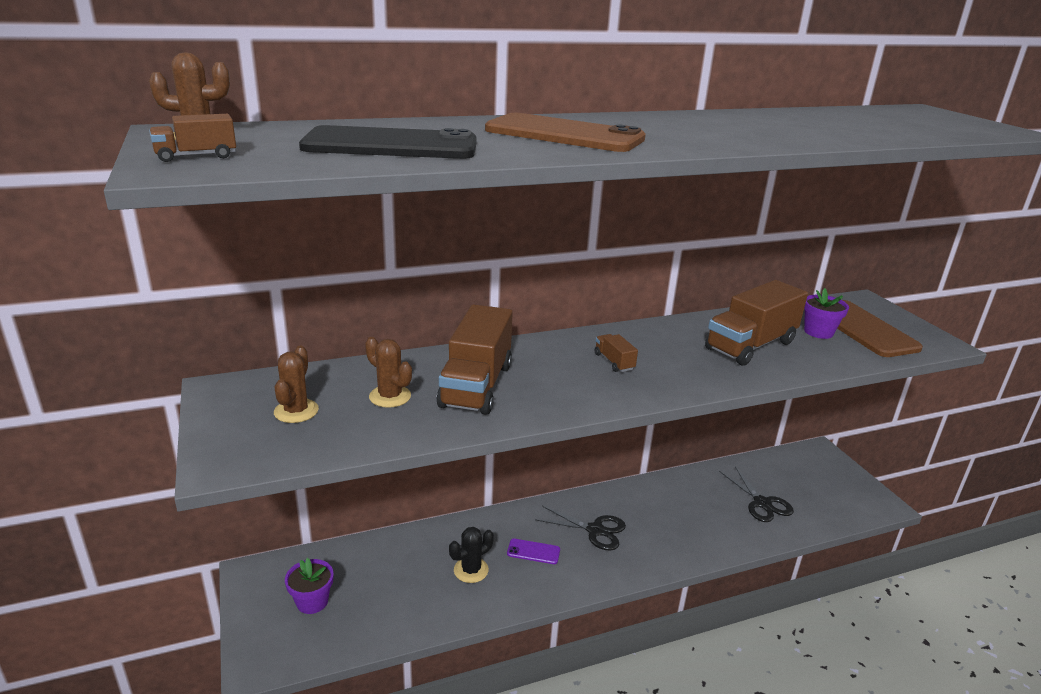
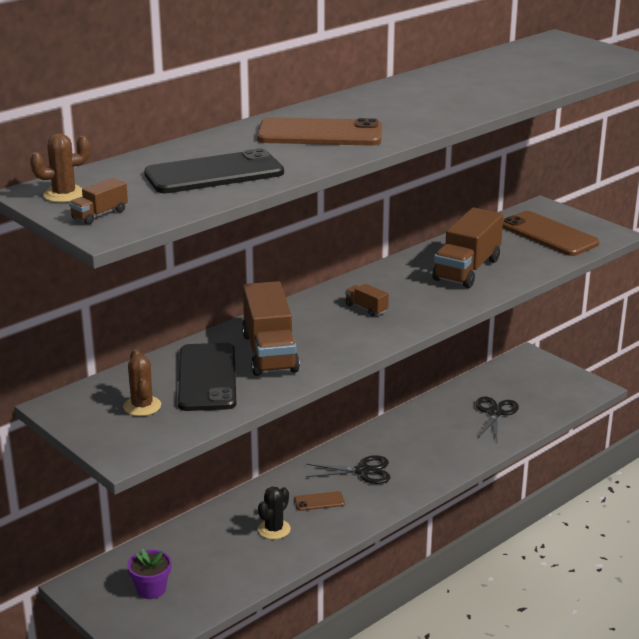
camera: 20 degrees left, 0 degrees up
(390, 396) = (207, 377): brown cactus -> black phone
(533, 552) = (319, 501): purple phone -> brown phone
(762, 503) = (495, 413): black scissors -> black scissors turned 120 degrees counterclockwise
(818, 332) = (515, 245): purple flower pot -> none

